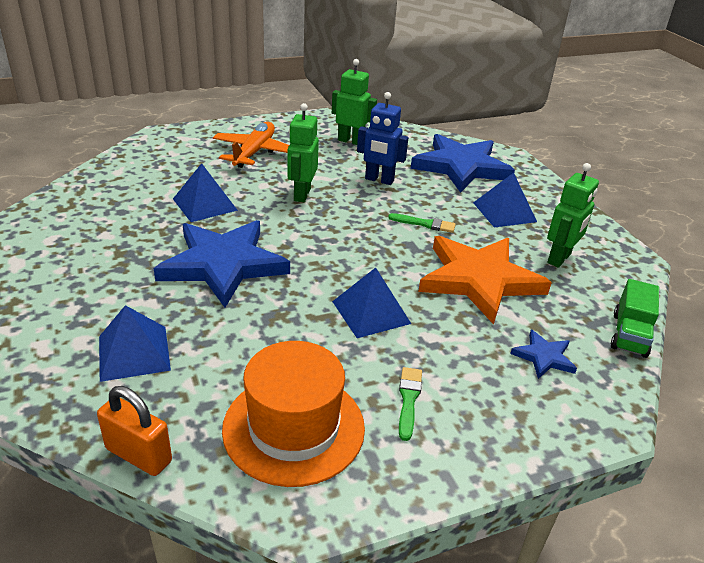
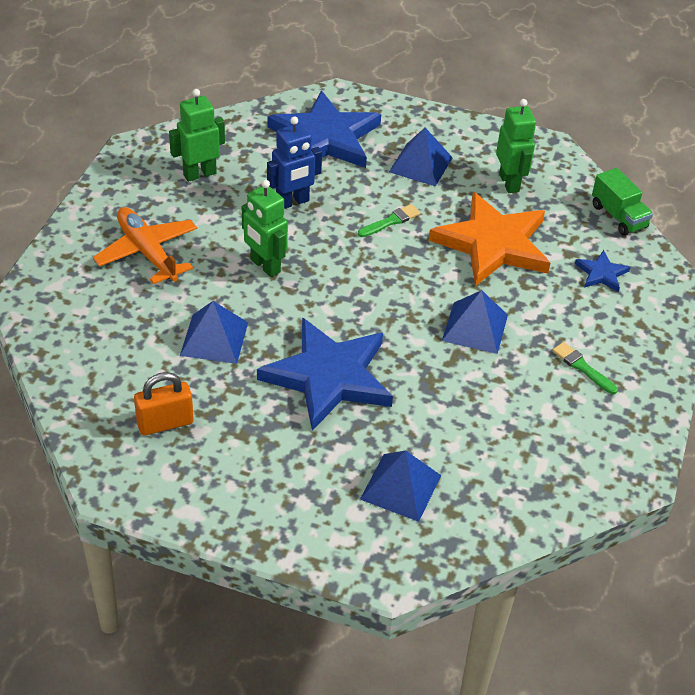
camera: 50 degrees left, 10 degrees up
(139, 455) = (517, 532): orange padlock -> orange padlock (165, 423)
(294, 427) = (559, 440): orange hat -> none

